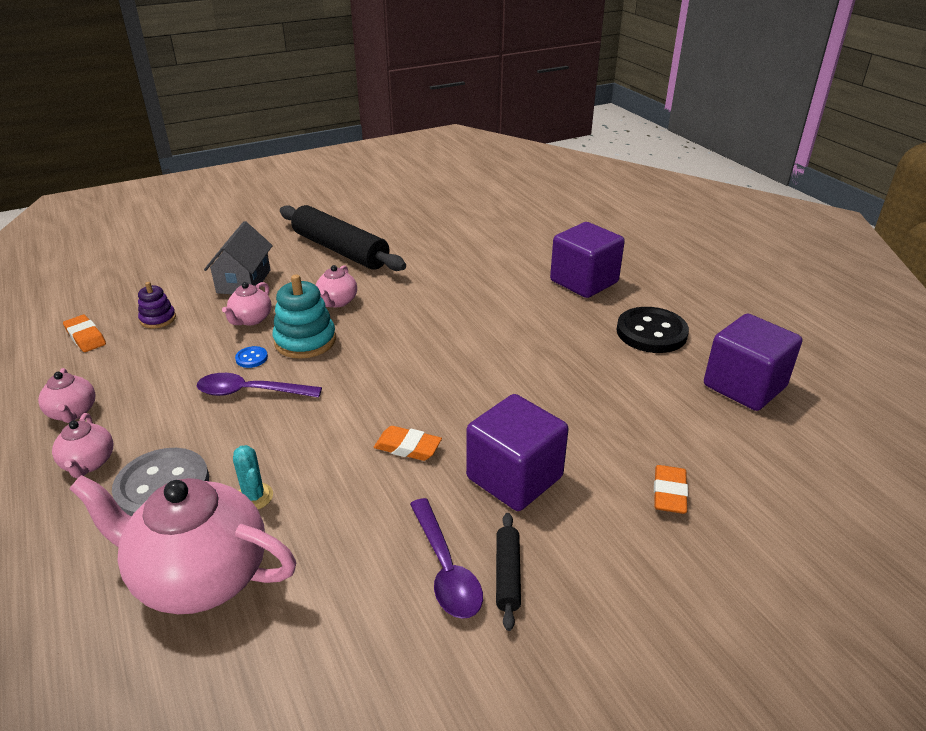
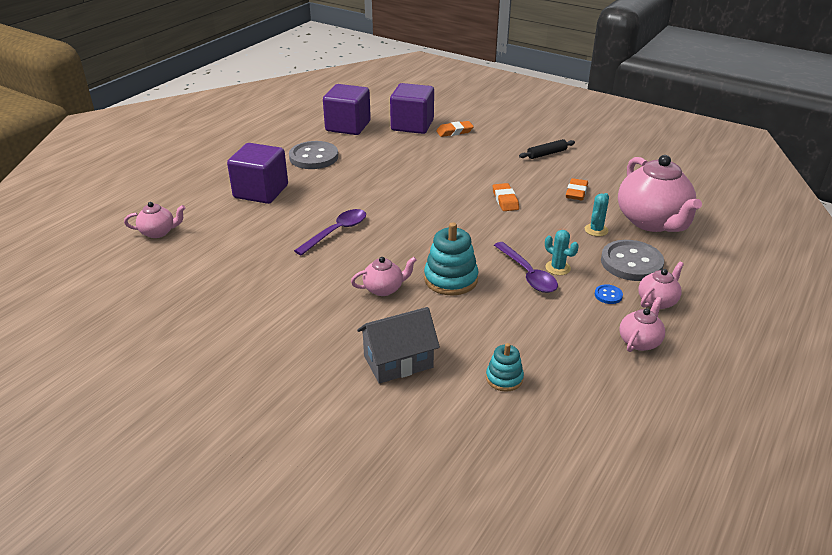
camera: 120 degrees left, 0 degrees up
(85, 337) = (572, 407): orange eraser -> orange eraser (576, 192)
(158, 319) = (504, 378): purple stacking toy -> turquoise stacking toy
(232, 419) = (558, 268): none -> turquoise cactus
(251, 319) = (451, 321): pink teapot -> pink teapot (158, 232)
(251, 358) = (495, 293): blue button -> blue button (608, 295)
(340, 250) = (289, 329): black rolling pin -> none
(446, 569) = (562, 167): purple spoon -> purple spoon (336, 232)
(514, 477) = (489, 166): purple cube -> purple cube (412, 125)
(651, 332) = (314, 157): black button -> grey button

